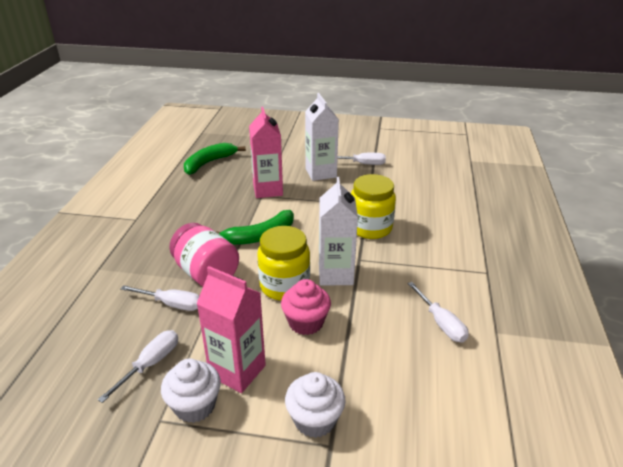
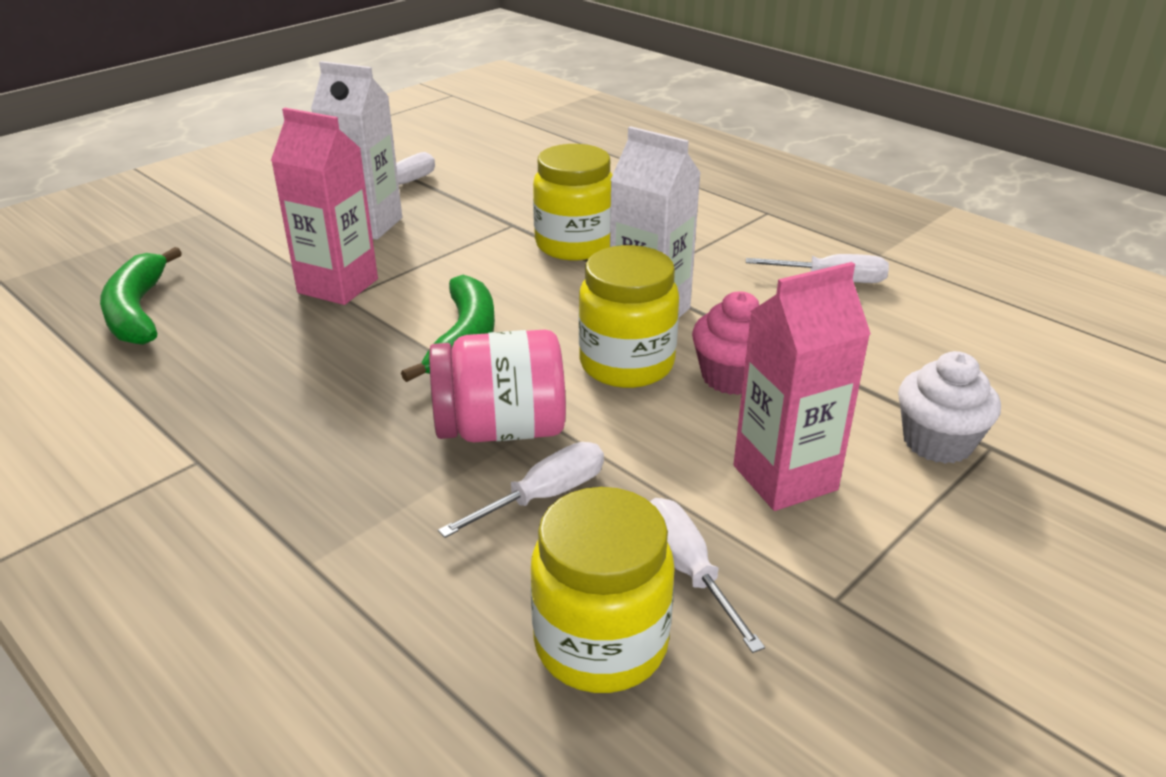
camera: 55 degrees left, 0 degrees up
(93, 357) = (601, 644): none -> yellow jar
(195, 405) = (830, 548): white cupcake -> none

